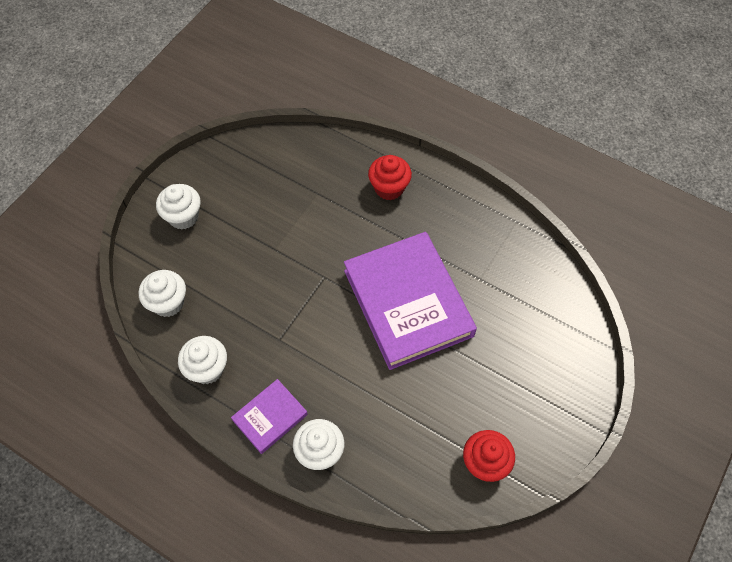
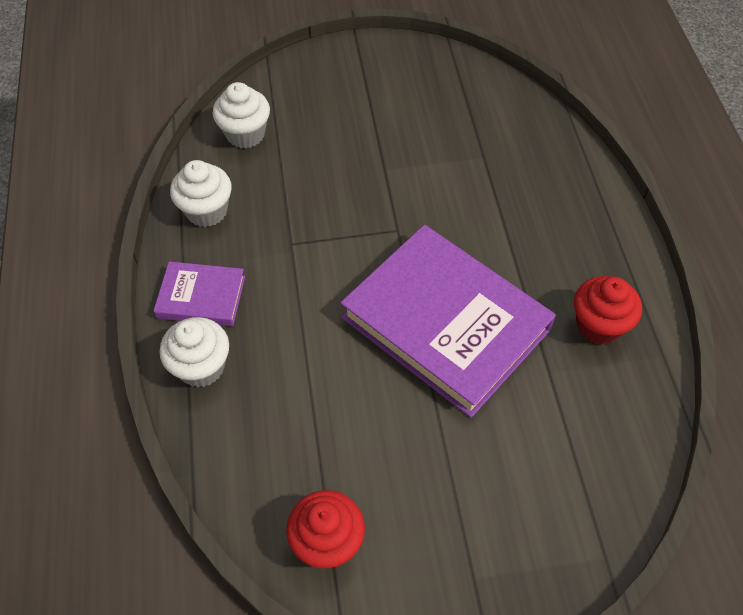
camera: 50 degrees right, 5 degrees down
(183, 217) = (343, 80): white cupcake -> none
(389, 188) = (560, 209): red cupcake -> red cupcake (599, 325)
(408, 303) = (445, 323): purple book -> purple book turned 75 degrees counterclockwise

